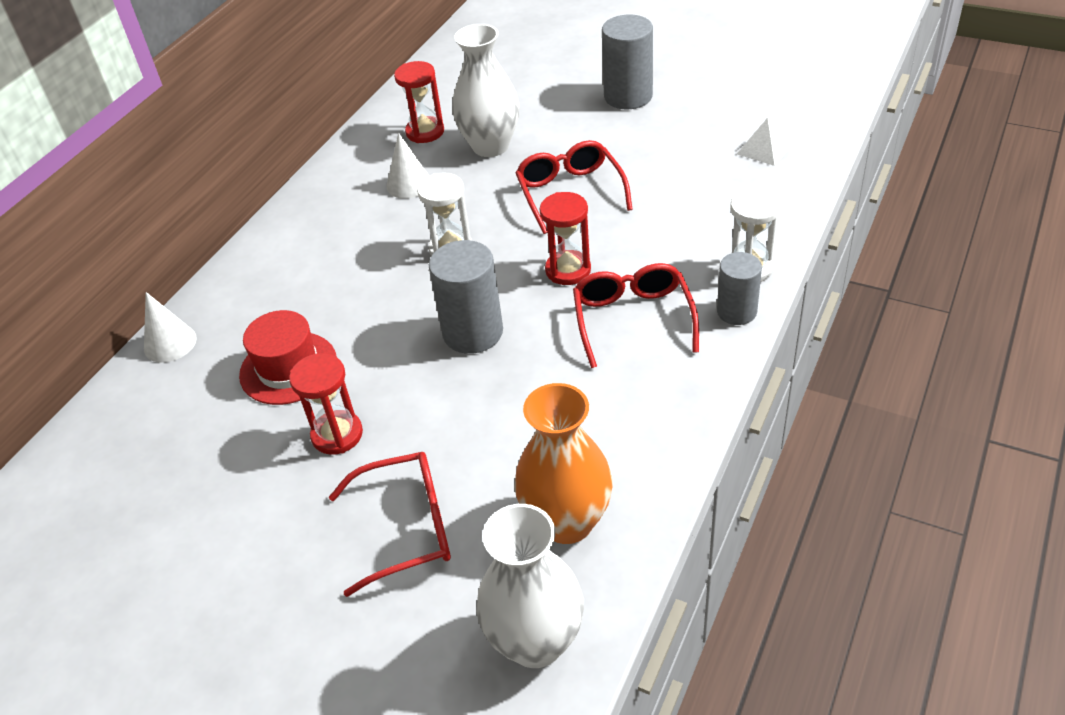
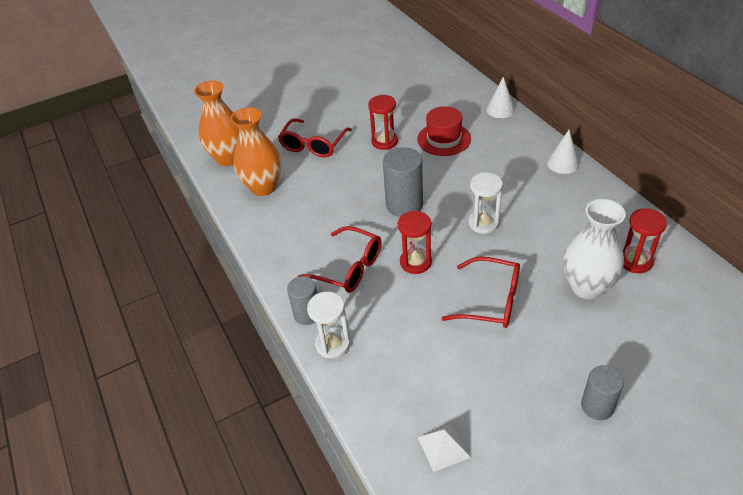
camera: 125 degrees right, 0 degrees up
(409, 184) = (571, 230): white cone -> white cone (563, 163)
(535, 642) = (228, 158): white vase -> orange vase
(628, 96) = (597, 406): grey cylinder -> grey cylinder, size x0.64

